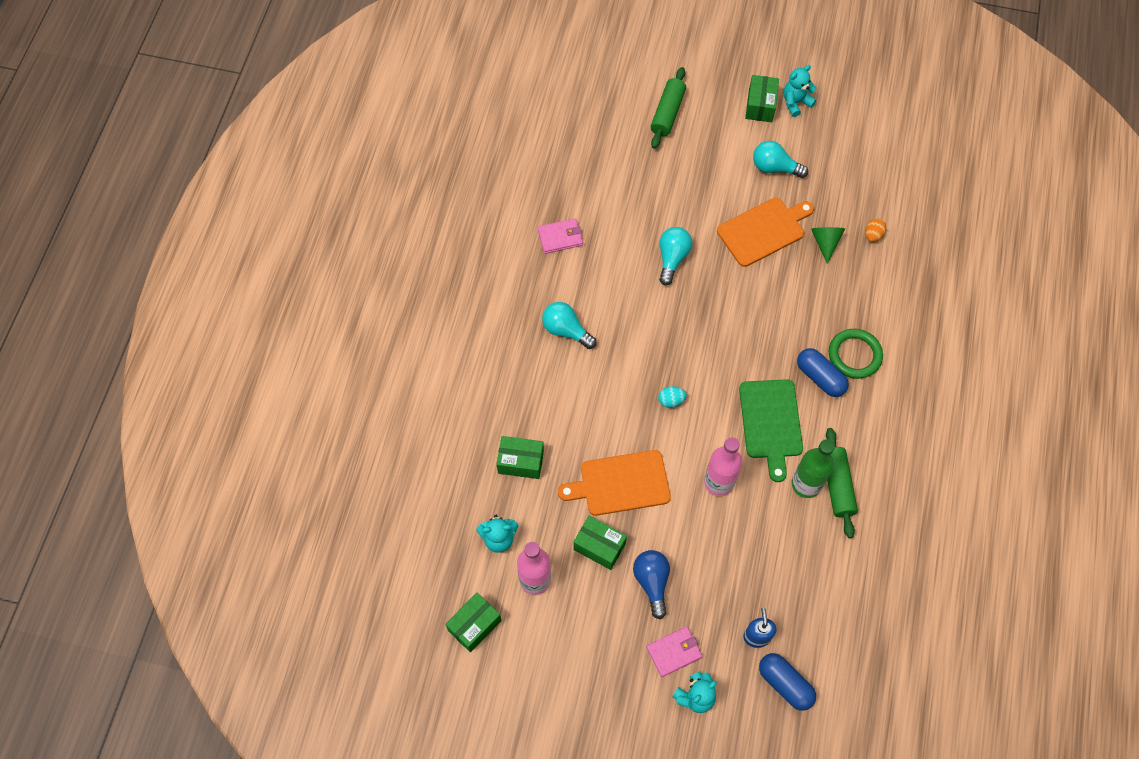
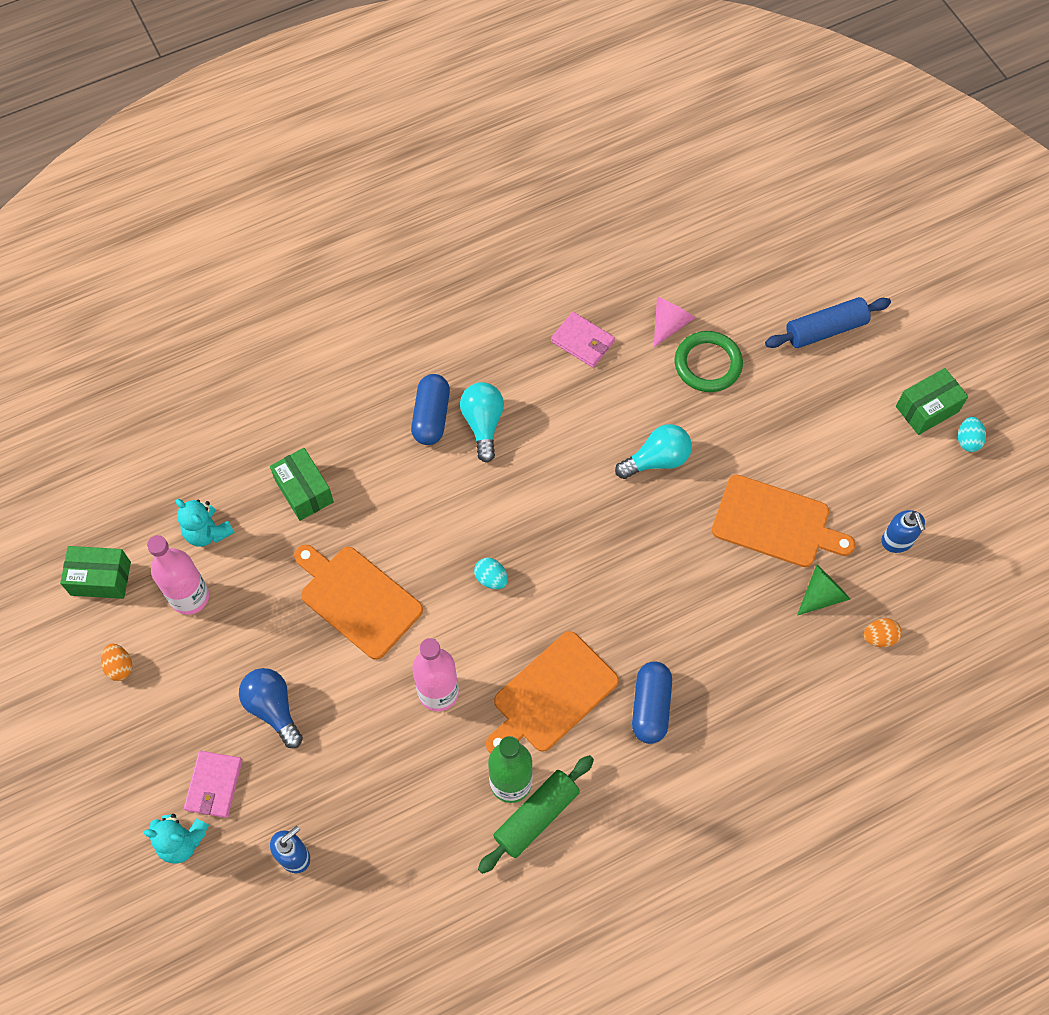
camera: 50 degrees right, 0 degrees up
(547, 655) = (120, 666): none -> orange egg
(591, 185) = (669, 324): none -> pink cone
(599, 546) = (272, 630): green box -> none
(652, 582) = (273, 708): blue light bulb -> blue light bulb turned 75 degrees counterclockwise
(667, 113) = (825, 330): green rolling pin -> blue rolling pin
(674, 652) = (214, 785): pink wallet -> pink wallet turned 75 degrees clockwise
(771, 423) = (551, 695): green cutting board -> orange cutting board
(774, 167) = (864, 478): turquoise light bulb -> none
(785, 684) = (263, 923): blue capsule -> blue capsule (431, 416)
(795, 102) = (968, 440): turquoise teddy bear -> turquoise egg
(825, 182) = (897, 541): none -> blue soap dispenser
(854, 355) = (710, 723): green ring -> green ring (708, 364)

